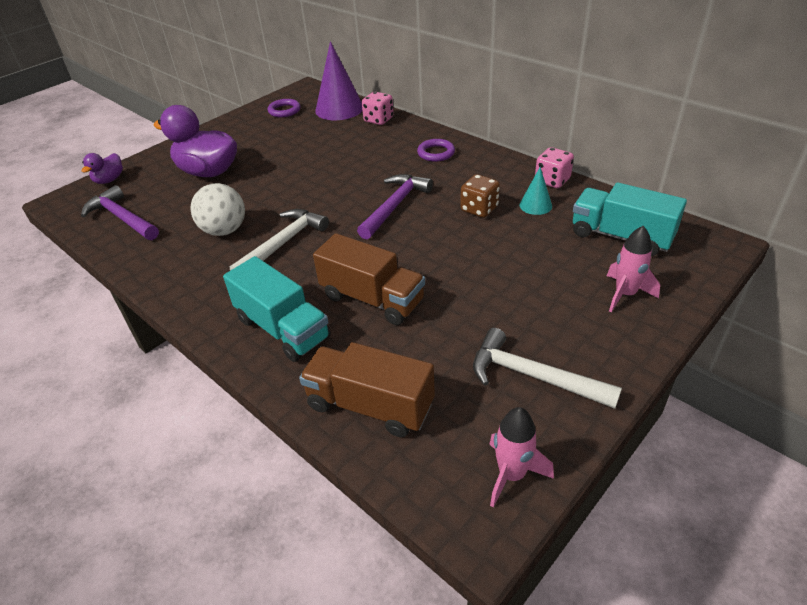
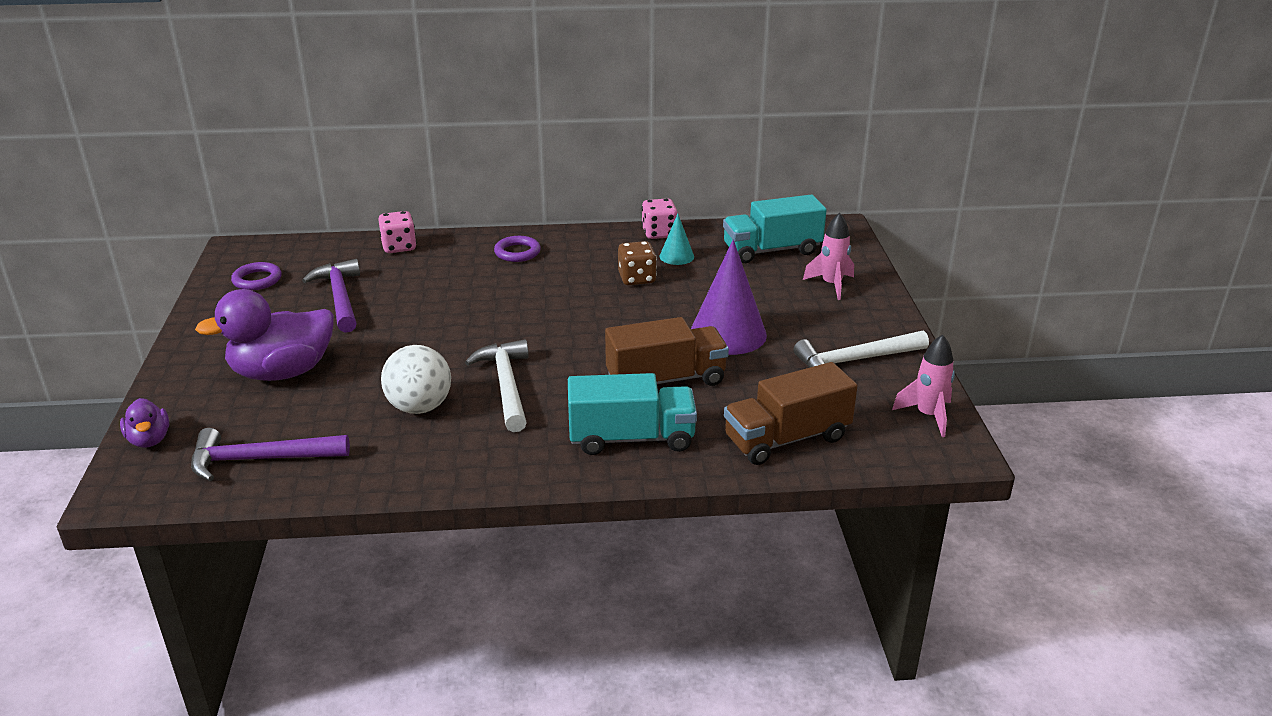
camera: 50 degrees left, 10 degrees down
(339, 109) = (328, 253): purple cone -> purple cone (728, 334)
(395, 206) = (558, 309): purple hammer -> purple hammer (340, 297)

